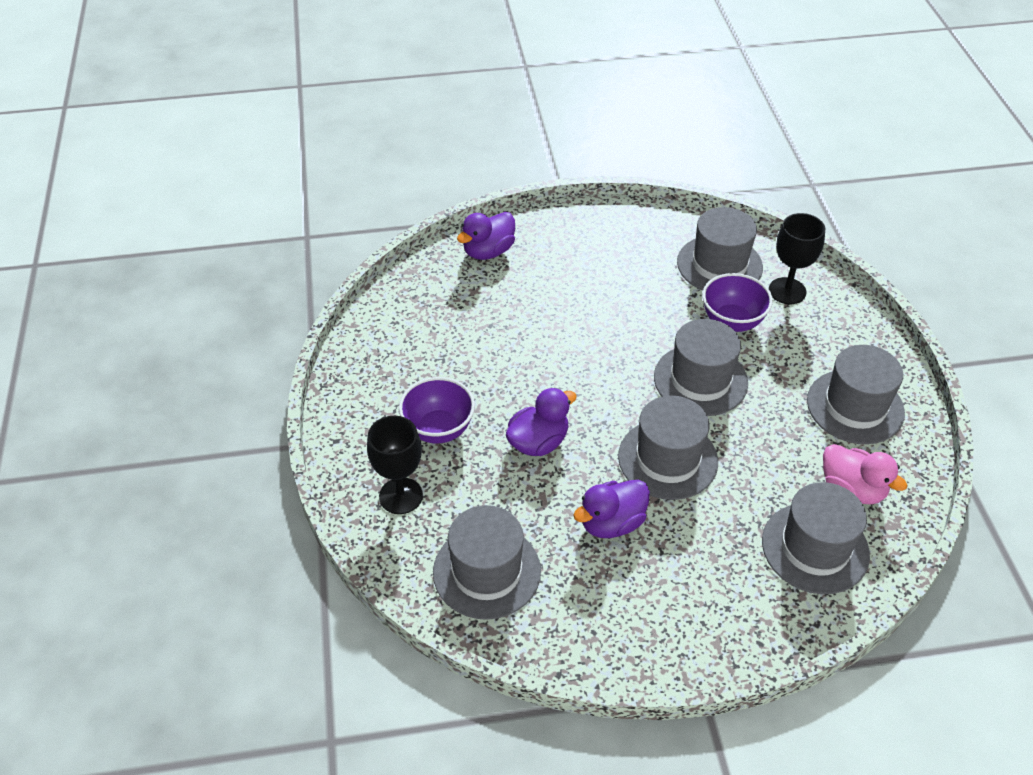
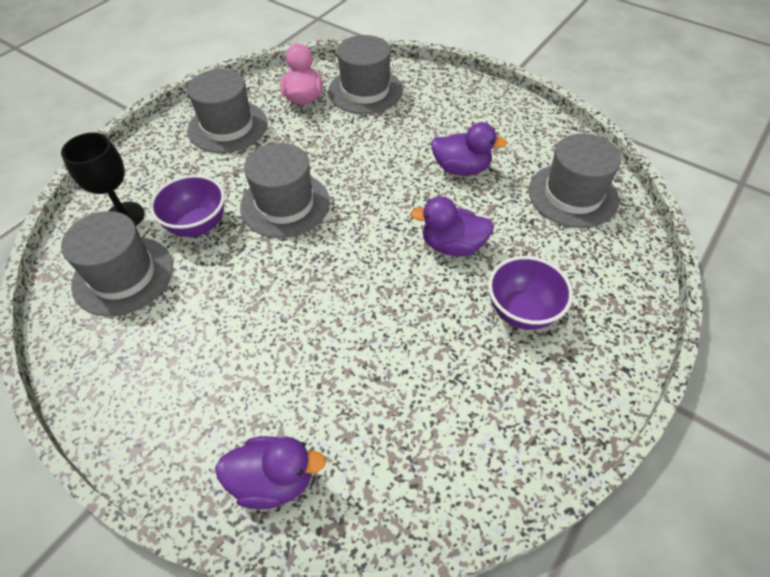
camera: 135 degrees left, 5 degrees up
(401, 496) = (598, 281): black goblet -> none
(668, 459) = (379, 176): grey hat -> none

